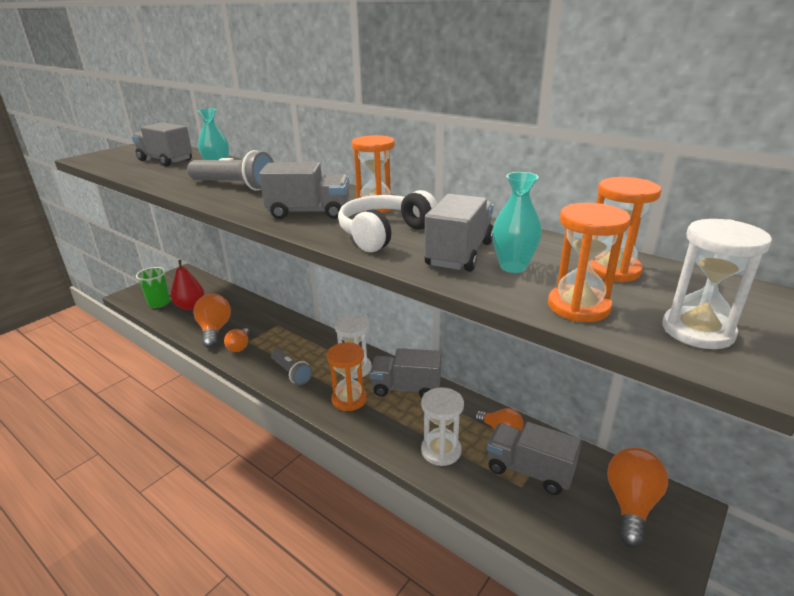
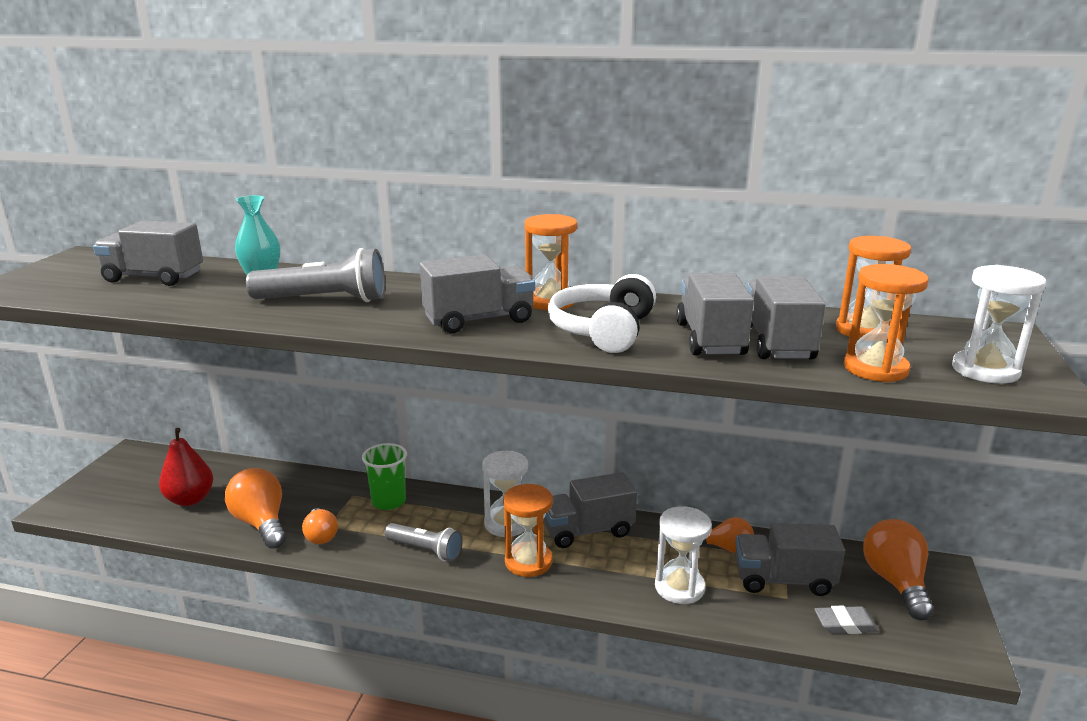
camera: 25 degrees left, 5 degrees down
(159, 303) = (130, 506): green cup -> green cup (388, 501)
(513, 267) = (776, 343): turquoise vase -> grey truck
(556, 525) = (845, 624): none -> grey eraser

